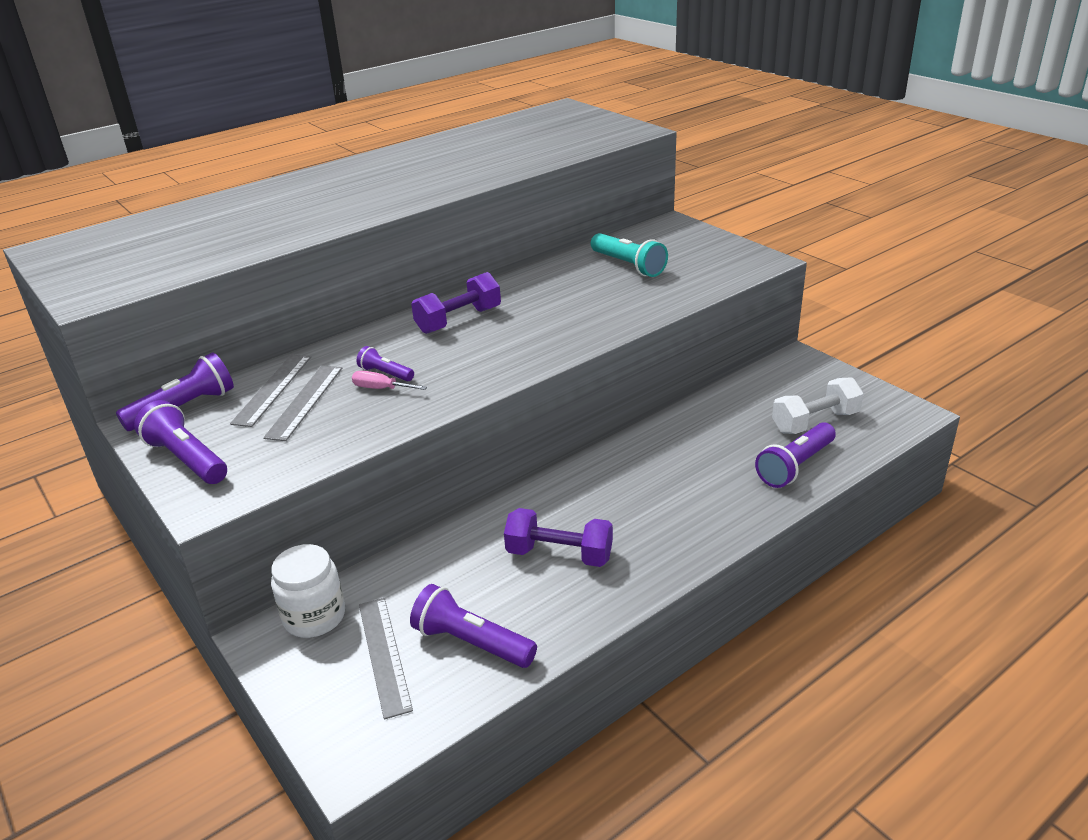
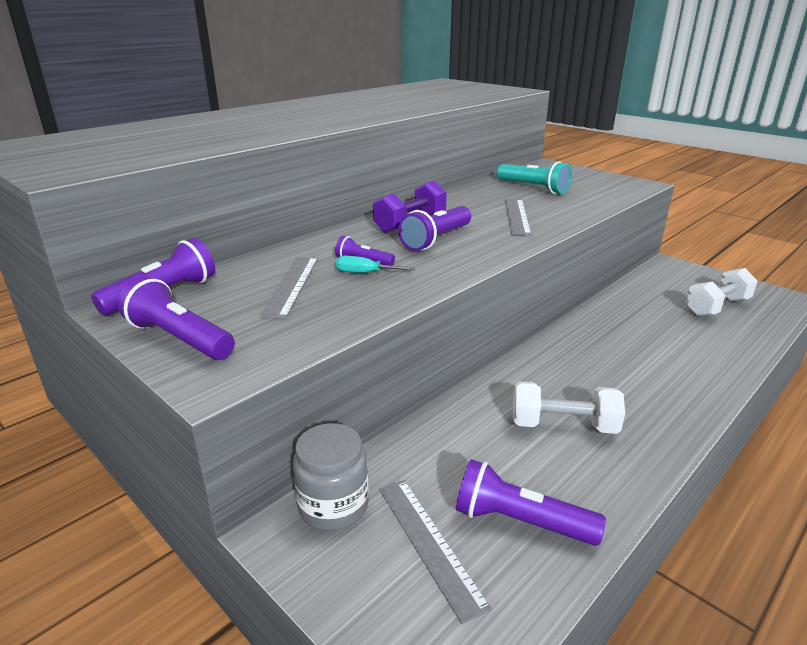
camera: 10 degrees left, 5 degrees down
(272, 389) = (253, 276): grey ruler -> grey ruler (517, 216)
(314, 616) = (333, 506): white jar -> grey jar
(381, 389) = (365, 273): pink screwdriver -> turquoise screwdriver
(559, 554) = (563, 425): purple dumbbell -> white dumbbell
(795, 466) = (726, 340): purple flashlight -> purple flashlight (436, 239)

